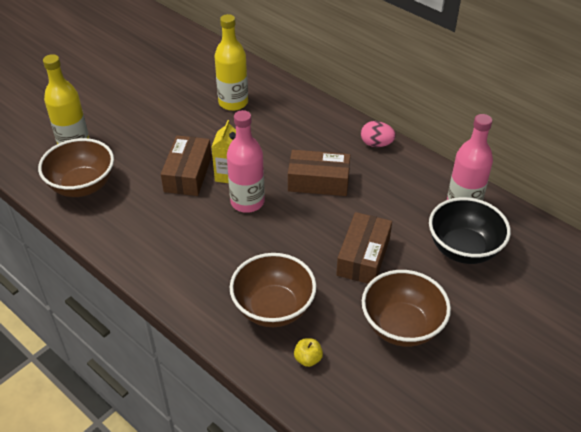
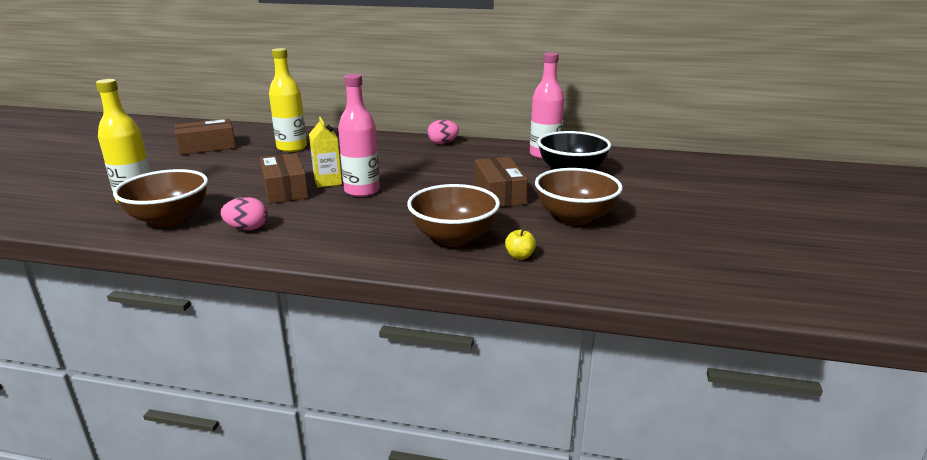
camera: 30 degrees left, 20 degrees down
(128, 223) = (247, 228): none -> pink egg
(318, 181) = (415, 168): brown box -> brown box (207, 147)

